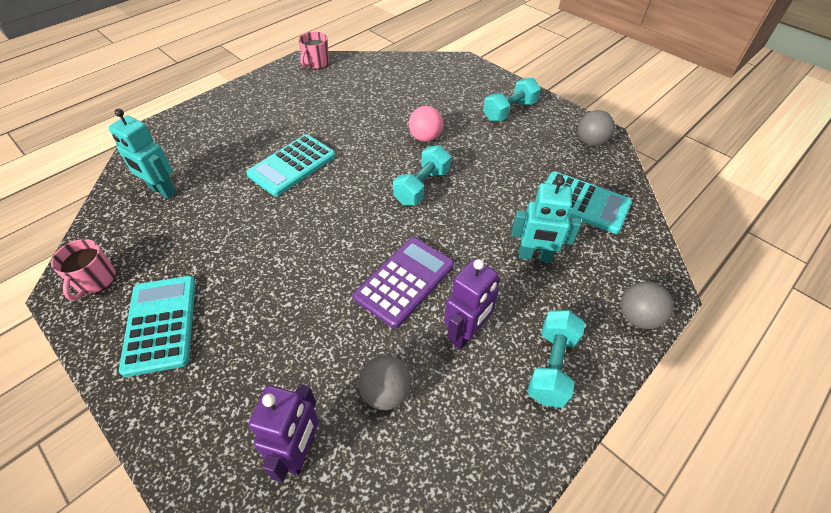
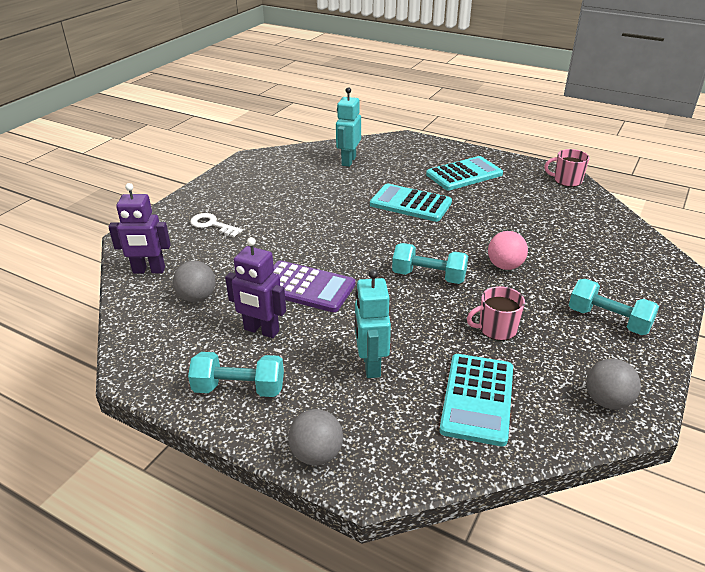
camera: 75 degrees right, 15 degrees down
(95, 280) = (259, 164): pink mug -> pink mug (496, 329)
(160, 324) = (232, 195): turquoise calculator -> turquoise calculator (464, 174)
(225, 358) = (212, 225): none -> white key

